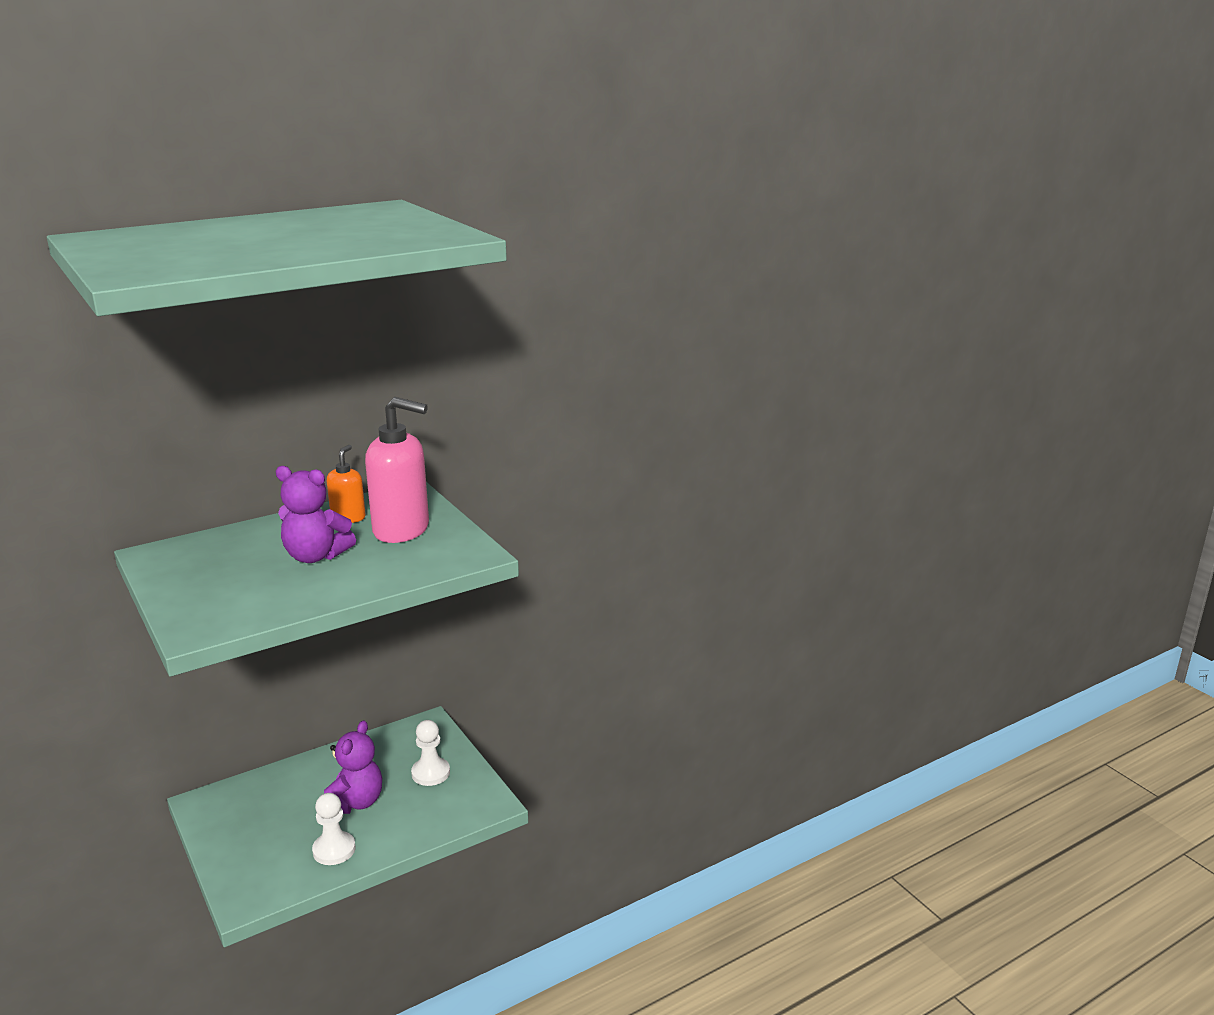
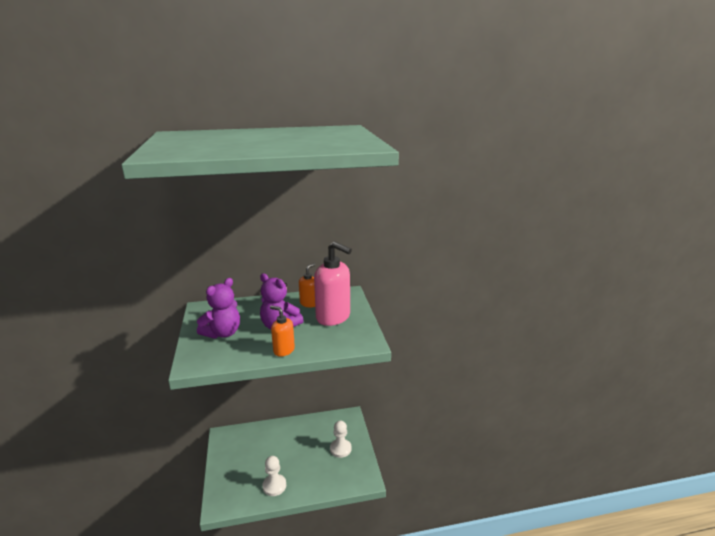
camera: 20 degrees right, 0 degrees up
(343, 587) = (283, 350): none -> orange soap dispenser
(355, 802) = (295, 457): purple teddy bear -> purple teddy bear (223, 333)

